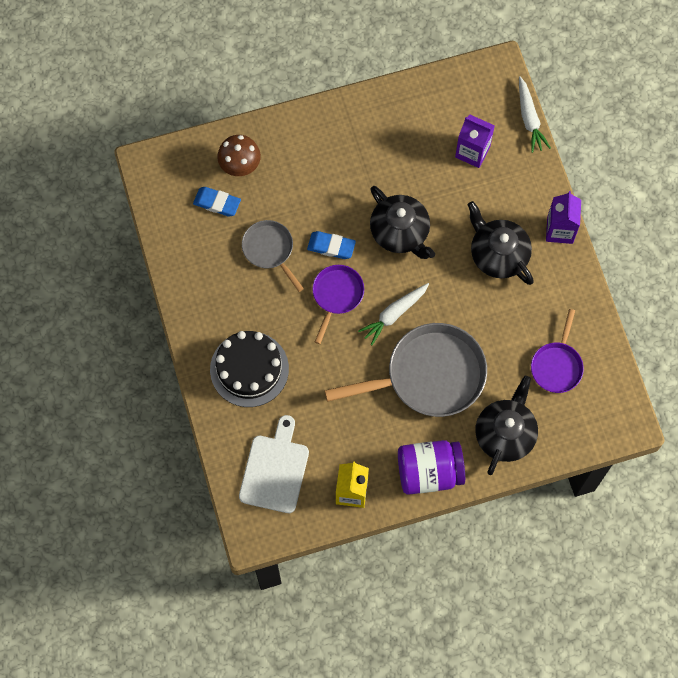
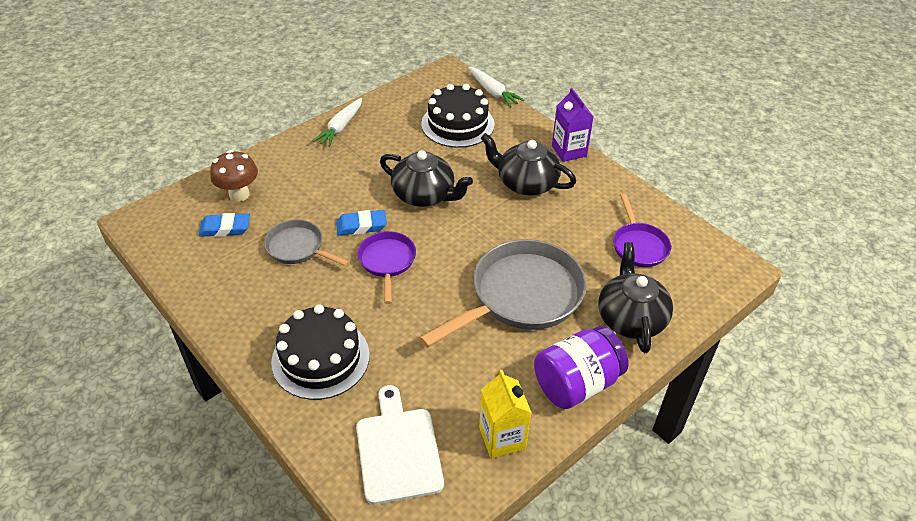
camera: 25 degrees left, 25 degrees down
(394, 314) = (455, 258): white carrot -> white carrot (341, 127)
(472, 152) = (457, 124): purple carton -> black cake

